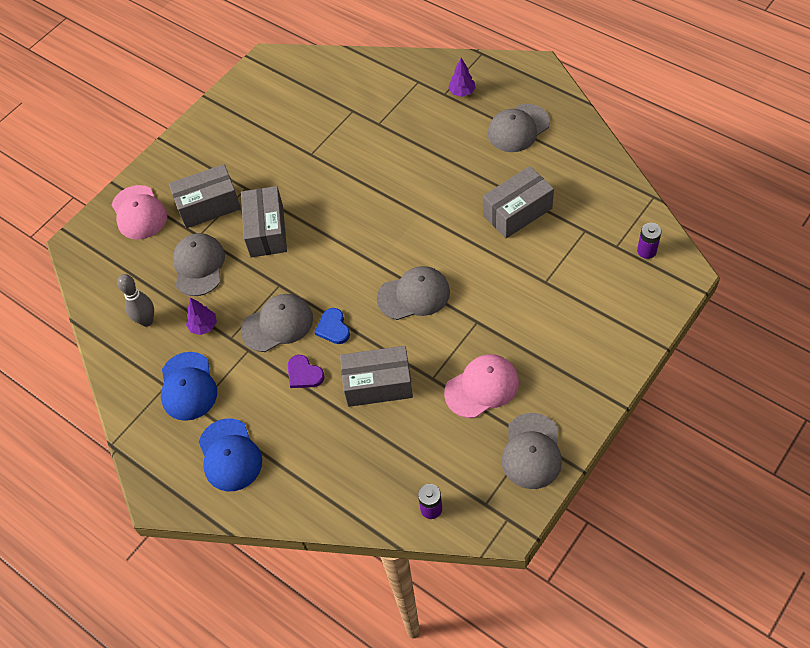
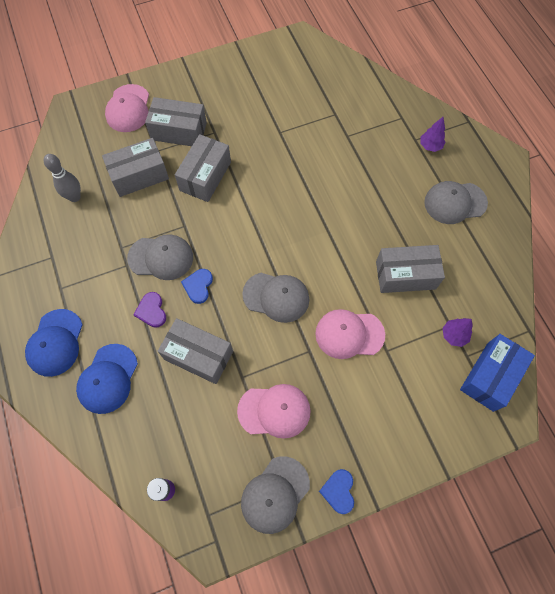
camera: 25 degrees right, 10 degrees up
(188, 386) = (66, 268): blue cap -> blue cap (108, 378)
(199, 266) = (139, 175): grey cap -> grey box
(203, 326) = (109, 226): purple tree -> purple tree (454, 335)
(502, 287) = (349, 334): none -> pink cap
(584, 415) = (338, 491): none -> blue heart
(646, 251) = (490, 376): purple battery -> blue box

